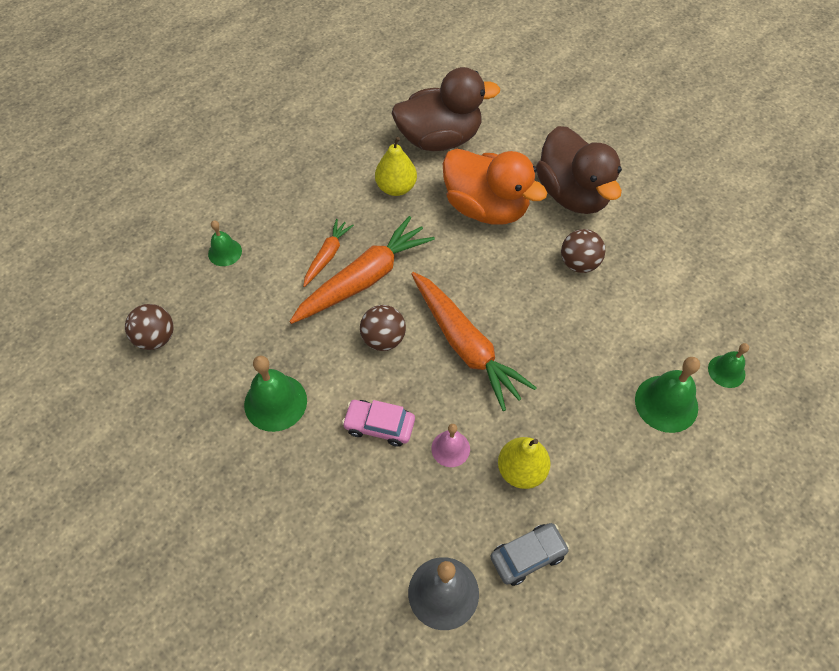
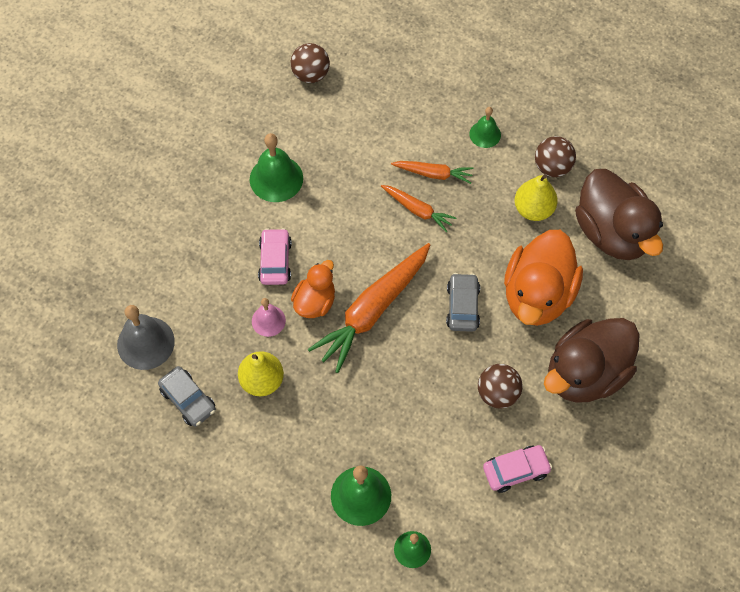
camera: 75 degrees right, 5 degrees up
(225, 252) = (410, 94): green bell -> green bell (485, 134)
(363, 279) = (417, 210): orange carrot -> orange carrot, size x0.52
(383, 339) = (359, 242): brown ball -> brown ball (552, 167)
(440, 397) = (315, 302): none -> orange duck
(482, 268) = (462, 306): none -> grey car
(658, 269) = (515, 471): none -> pink car

